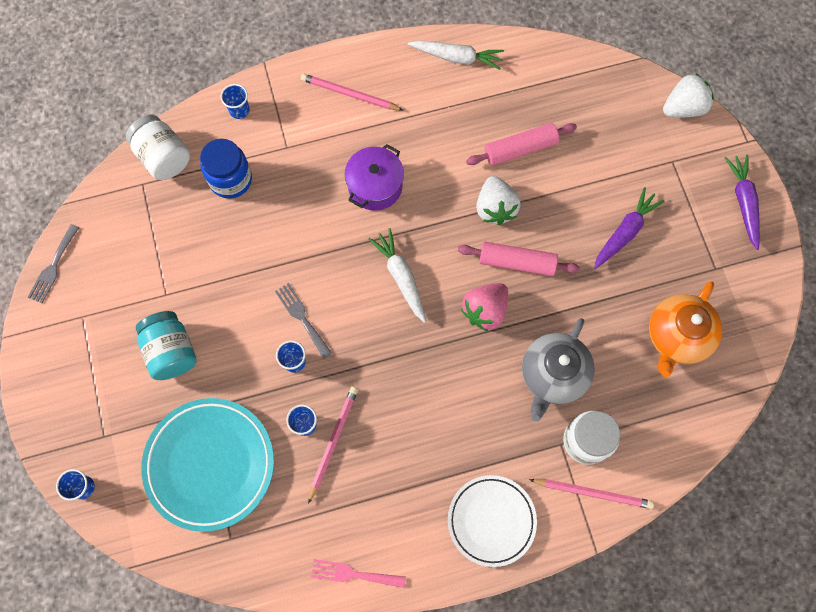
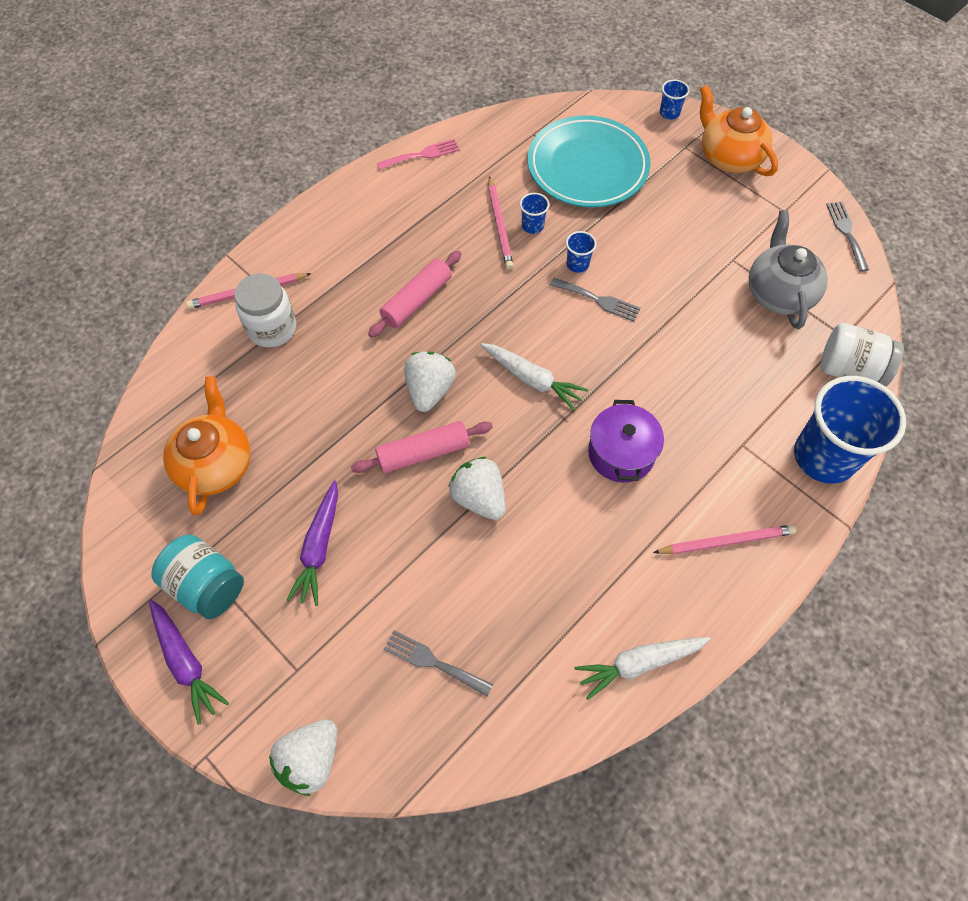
camera: 150 degrees right, 10 degrees down
(76, 401) = (729, 157): none -> orange teapot
(171, 351) = (687, 222): turquoise jar -> turquoise jar (207, 585)
(231, 180) = (767, 383): blue jar -> none
(239, 110) = (824, 457): blue cup -> blue cup, size x2.43
(485, 311) = (429, 390): pink strawberry -> white strawberry
(491, 520) = (329, 234): white plate -> none
(520, 149) = (490, 583): pink rolling pin -> pink rolling pin (417, 300)
(553, 375) = (330, 367): grey teapot -> grey teapot (779, 293)
(583, 122) = (433, 662): none -> grey fork

